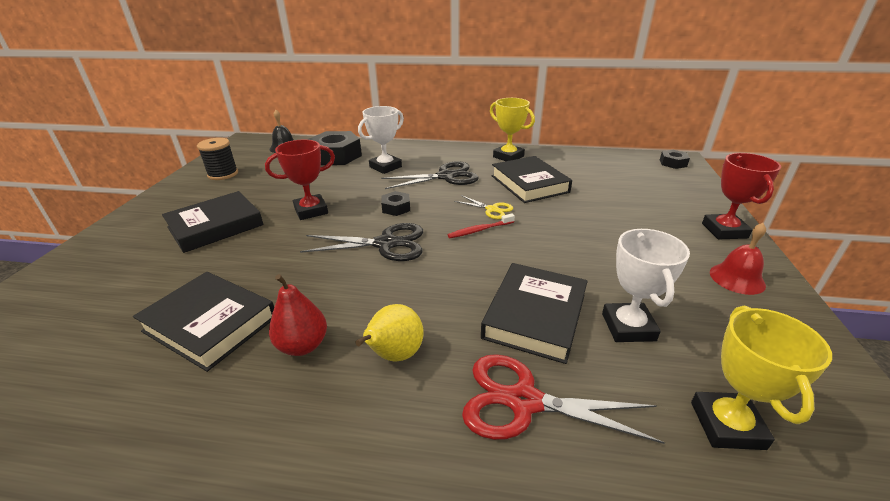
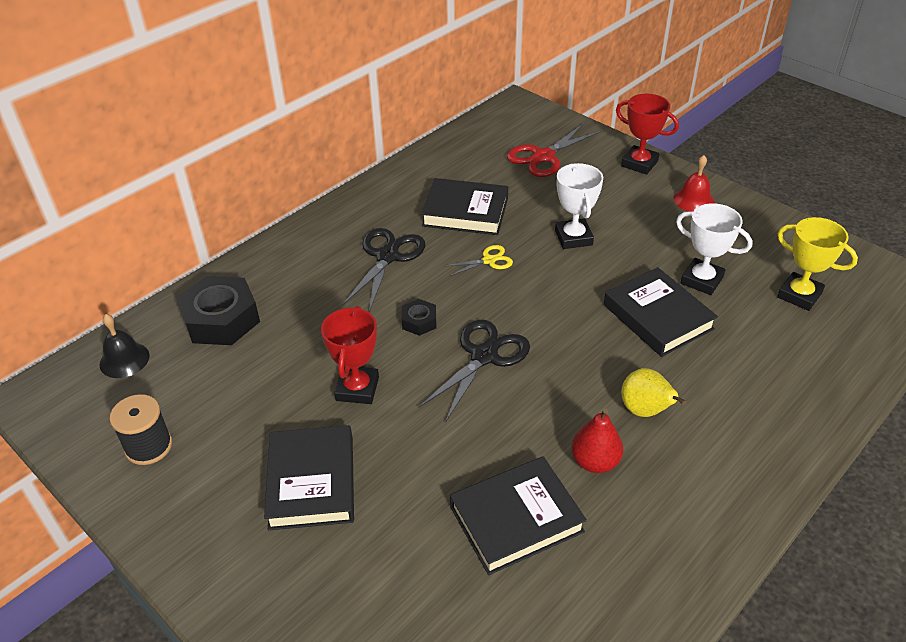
camera: 55 degrees left, 10 degrees up
(385, 167) = (308, 290): white trophy -> white trophy (573, 238)
(480, 230) = (517, 286): red toothbrush -> none
(508, 156) = (391, 192): yellow trophy -> none
(523, 401) = (732, 366): red scissors -> red scissors (543, 156)
(673, 163) = (519, 111): black nut -> none

